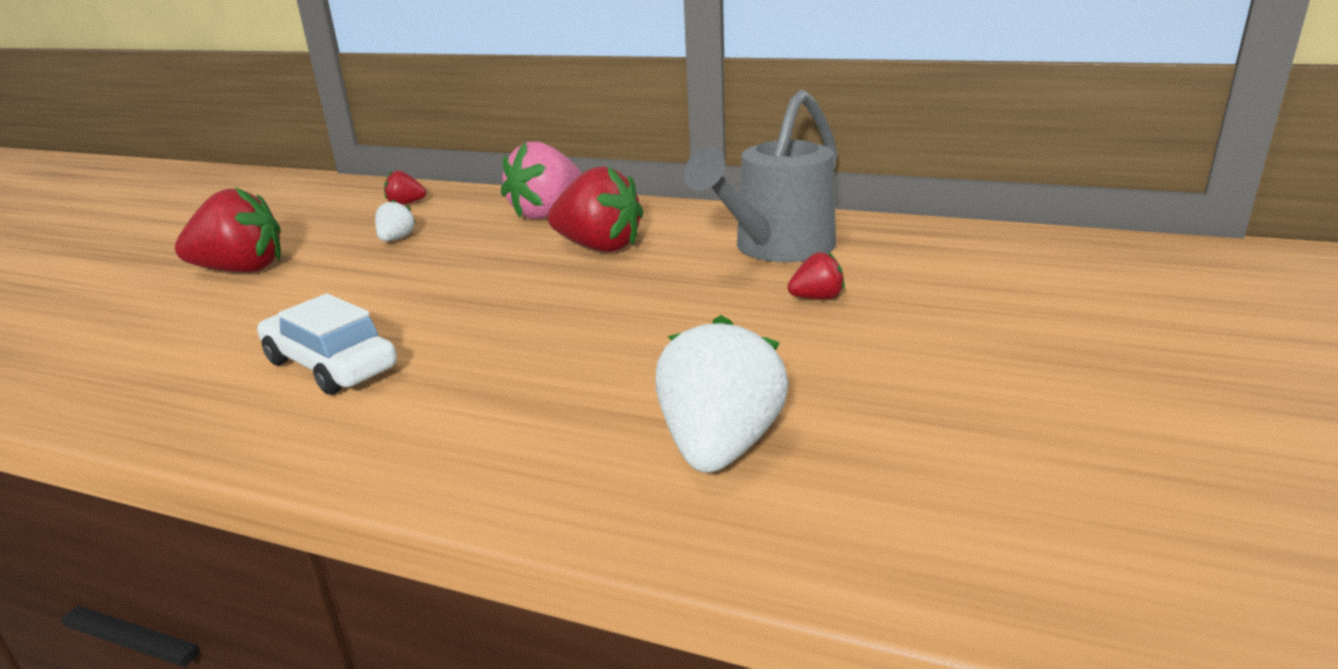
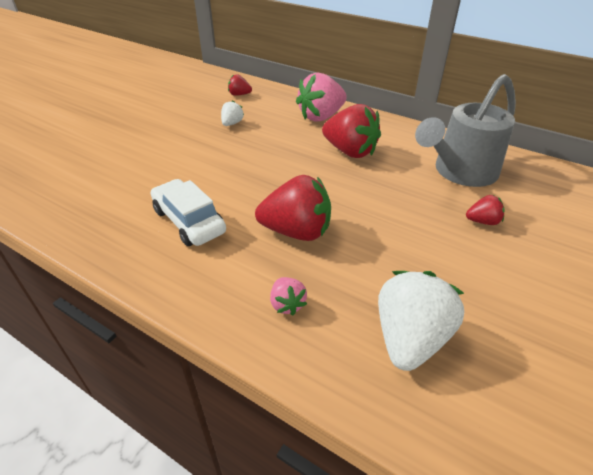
camera: 10 degrees right, 15 degrees up
(241, 270) = (145, 134): red strawberry -> red strawberry (297, 231)
(513, 439) = (287, 304): none -> pink strawberry

